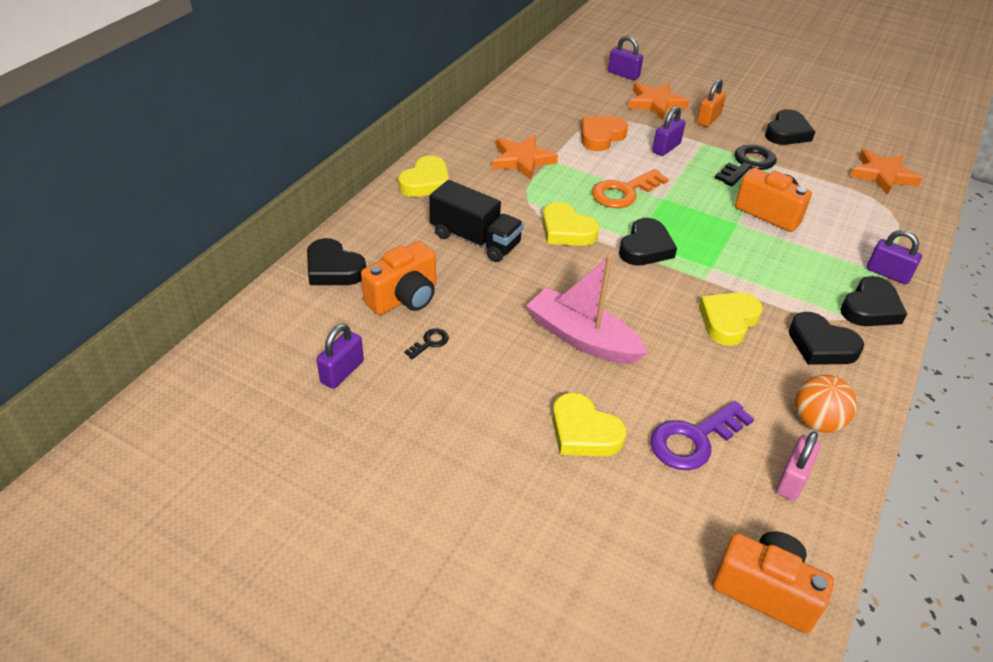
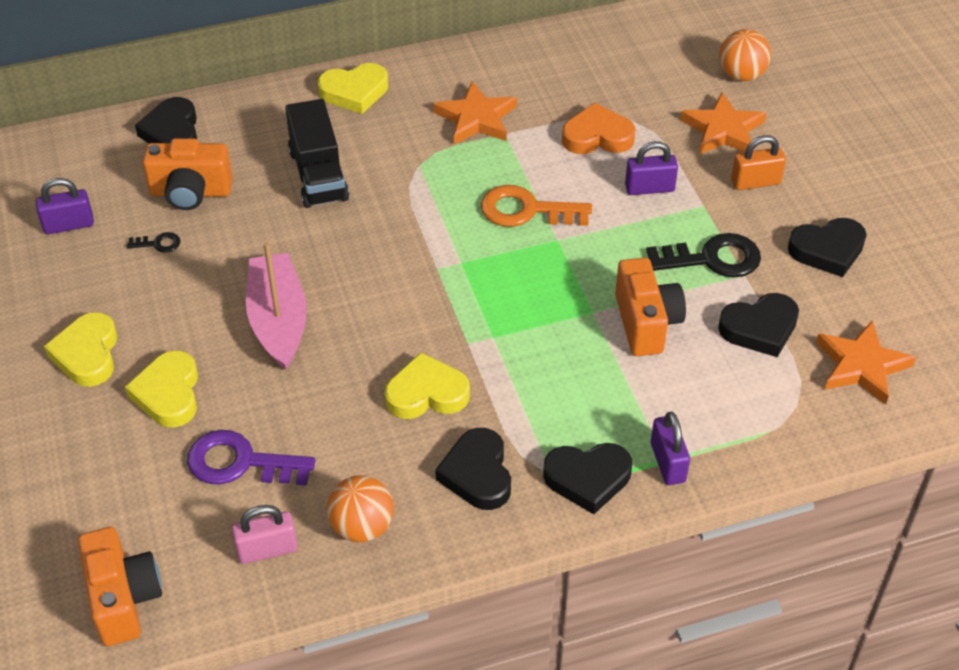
camera: 45 degrees right, 5 degrees up
(566, 230) = (411, 215): yellow heart -> yellow heart (87, 354)
(623, 74) = (741, 75): purple padlock -> orange ball
(645, 247) = (459, 278): black heart -> black heart (760, 328)

